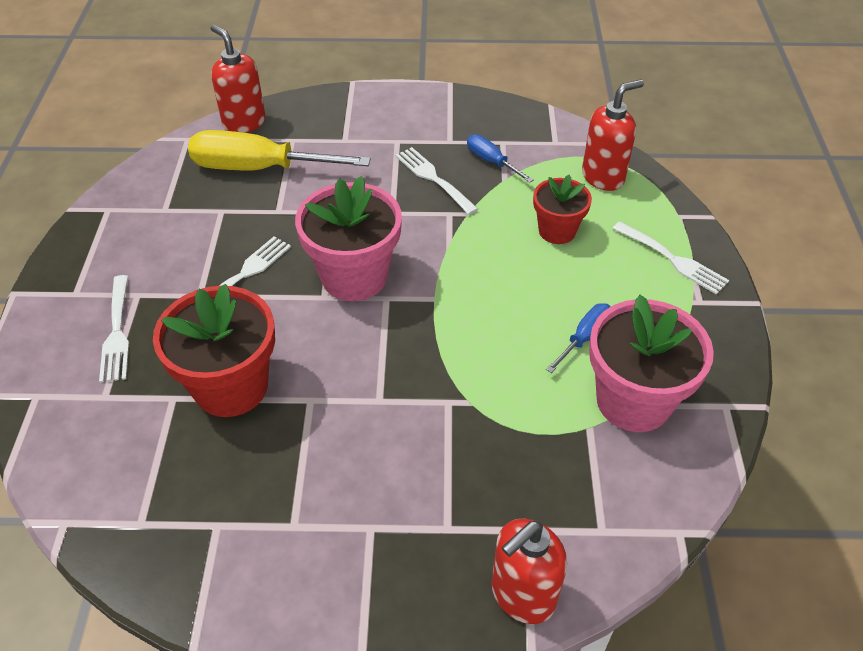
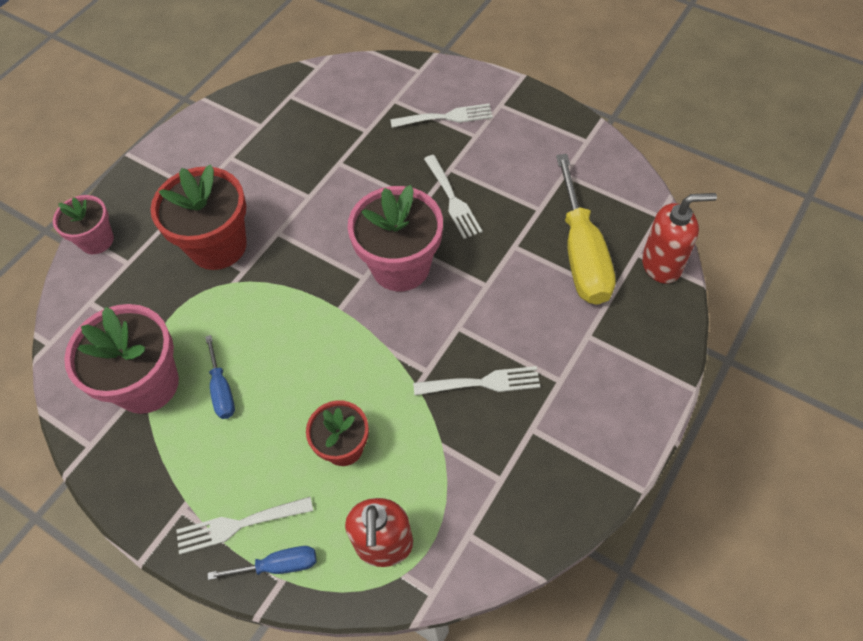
camera: 125 degrees right, 10 degrees up
(117, 332) = (446, 117): white fork -> white fork turned 150 degrees clockwise
(231, 386) = (352, 160): red flower pot -> red flower pot (218, 246)
(259, 168) = (581, 253): yellow screwdriver -> yellow screwdriver turned 135 degrees clockwise
(491, 162) = (475, 449): blue screwdriver -> blue screwdriver (278, 565)
(522, 595) = (97, 240): red soap dispenser -> pink flower pot

